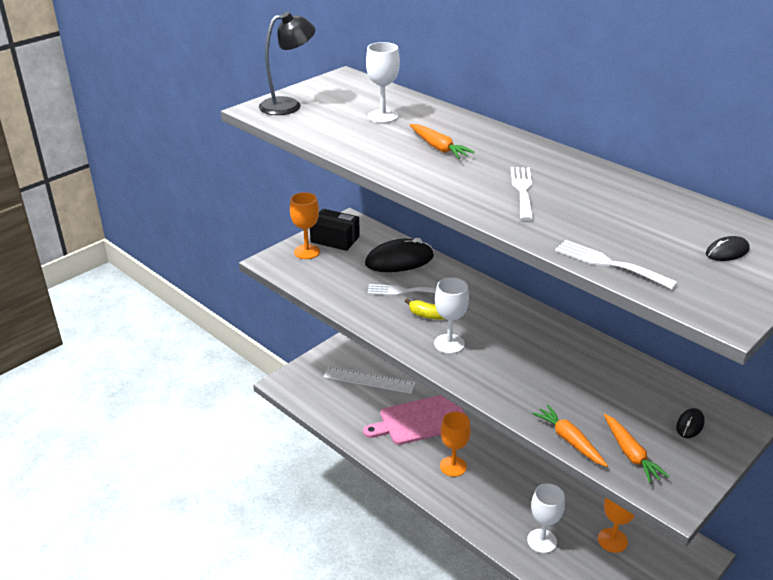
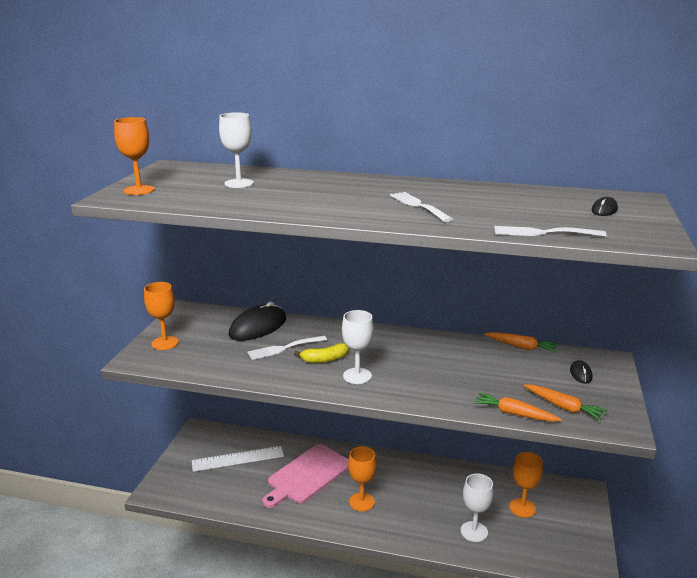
camera: 30 degrees left, 10 degrees down
(288, 105) = (139, 190): black lamp -> orange goblet
(335, 239) = (184, 326): black box -> none
(438, 148) = (315, 193): orange carrot -> orange carrot (522, 347)

